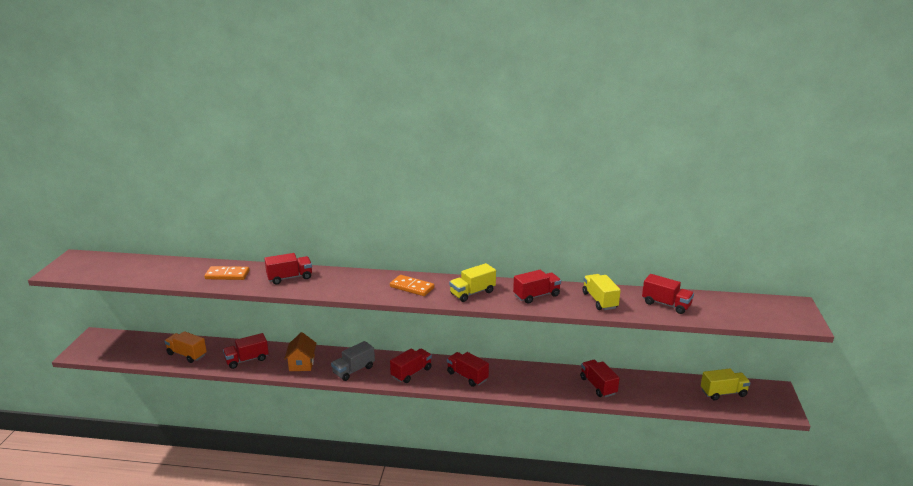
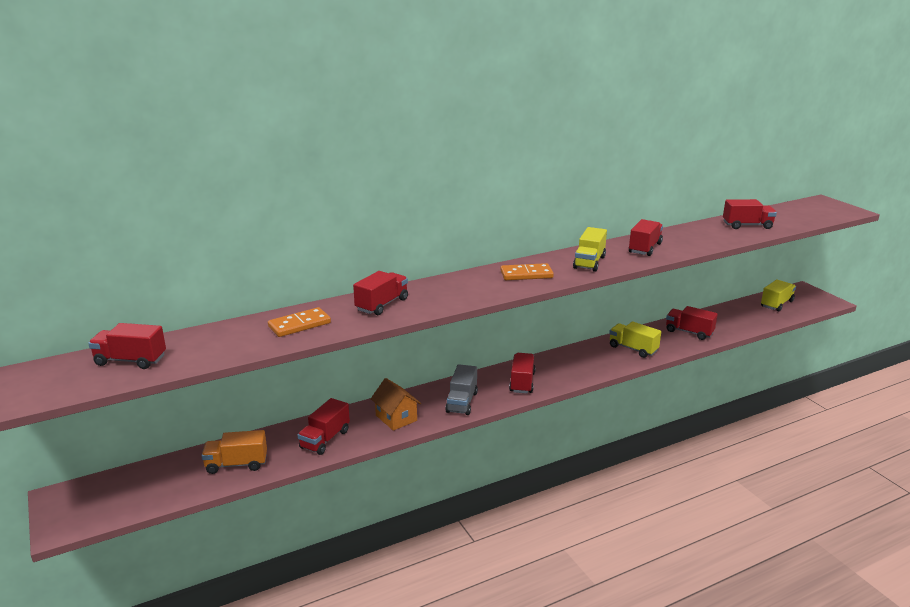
camera: 35 degrees left, 0 degrees up
(467, 376) = (576, 365): red truck -> red truck (130, 360)
(599, 300) = (698, 237): yellow truck -> yellow truck (633, 349)

